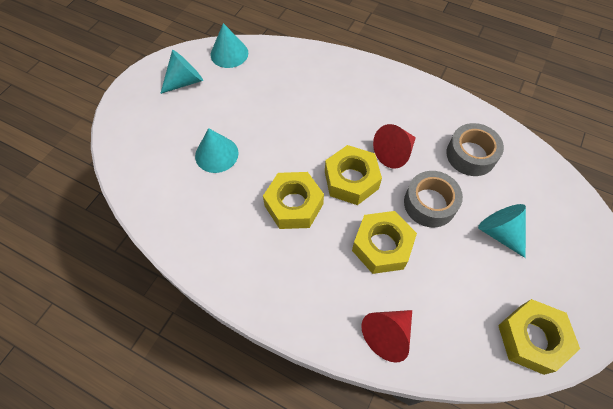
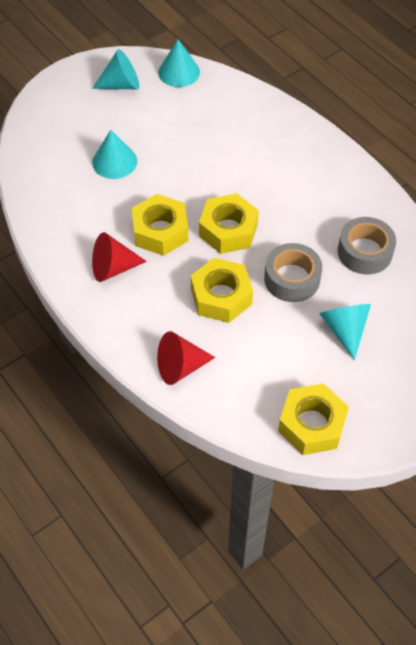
camera: 25 degrees right, 5 degrees down
(394, 153) = (286, 222): red cone -> red cone (113, 268)

